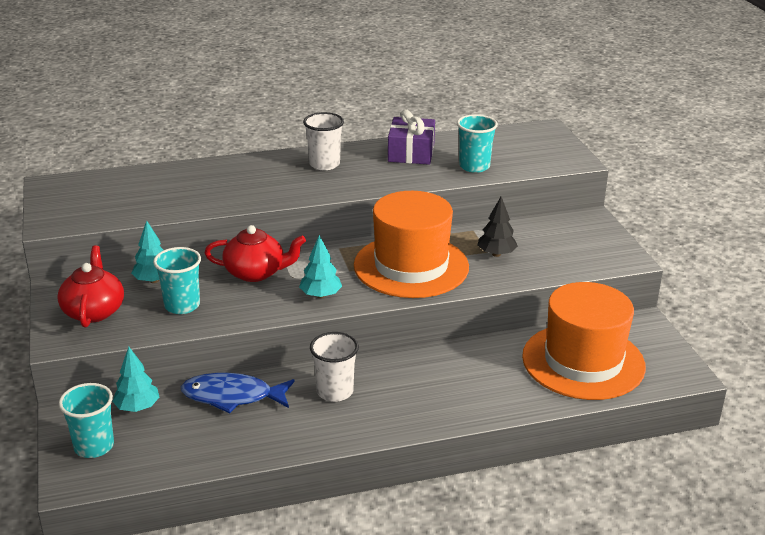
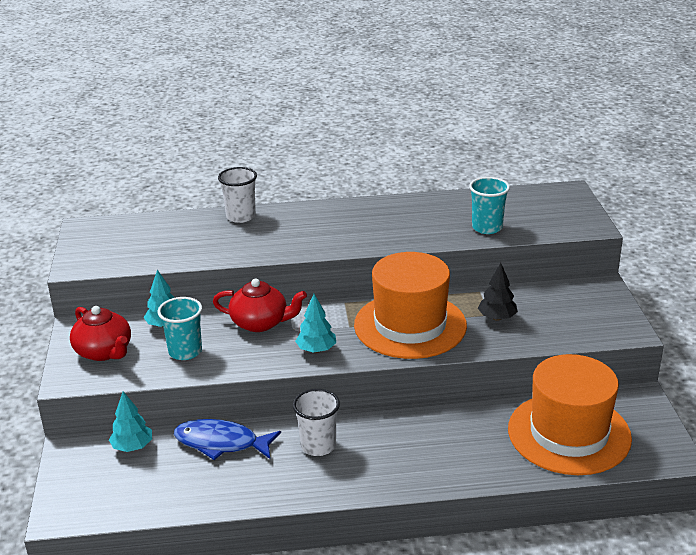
camera: 10 degrees right, 0 degrees up
(94, 311) = (104, 351): red teapot -> red teapot turned 135 degrees clockwise
(94, 446) = (86, 482): turquoise cup -> none
(324, 164) = (341, 218): white cup -> white cup (241, 216)
(411, 153) = (428, 210): purple gift -> none

